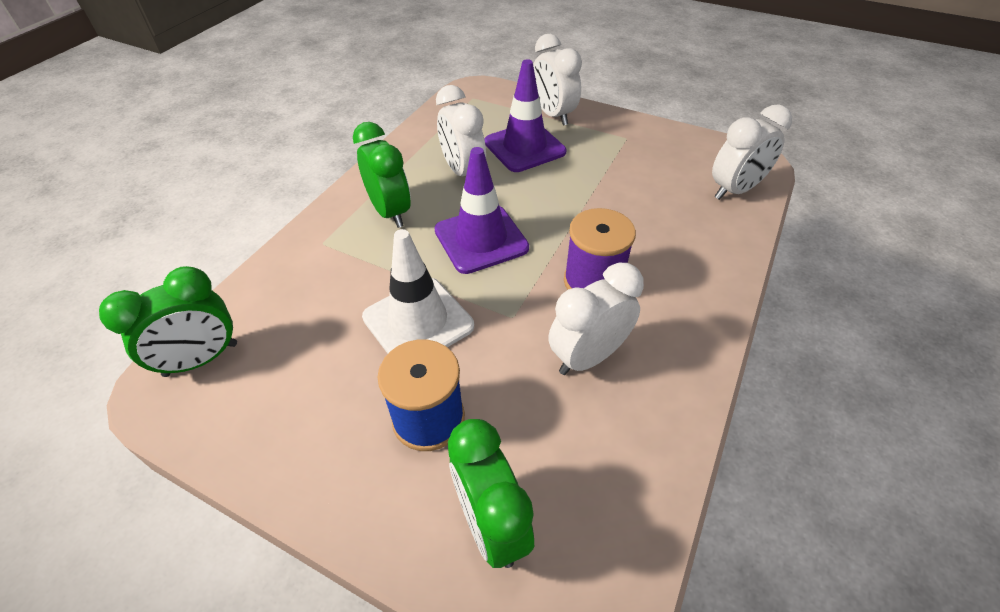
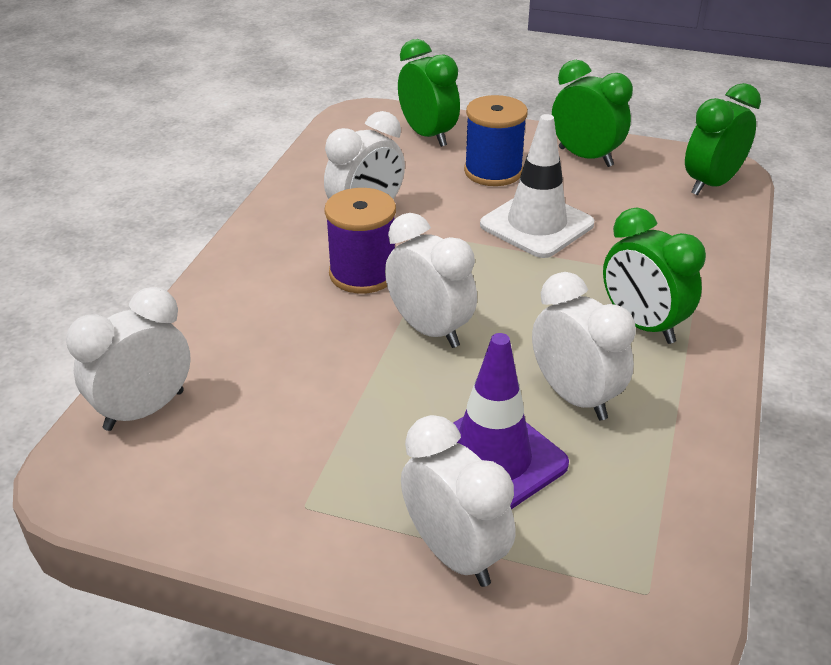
camera: 170 degrees right, 10 degrees down
(302, 433) = (585, 157): none -> green clock
(481, 239) = (506, 304): purple traffic cone -> none
(544, 224) = (429, 330): none -> white clock

